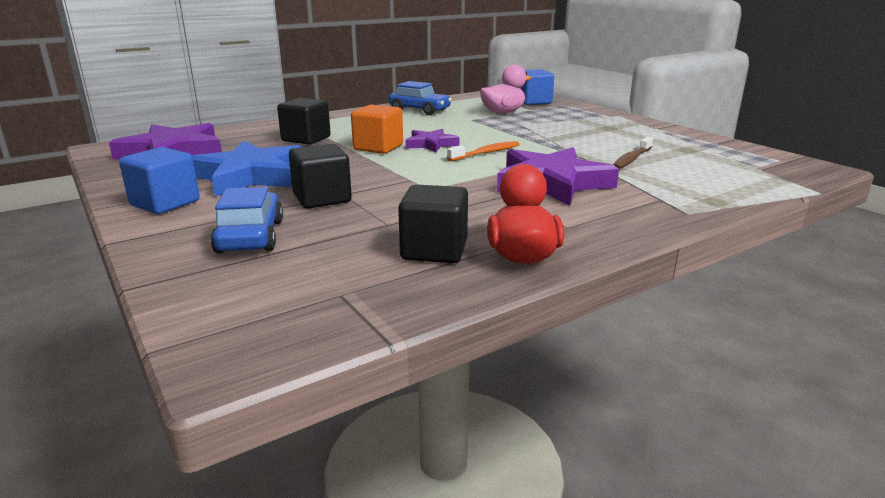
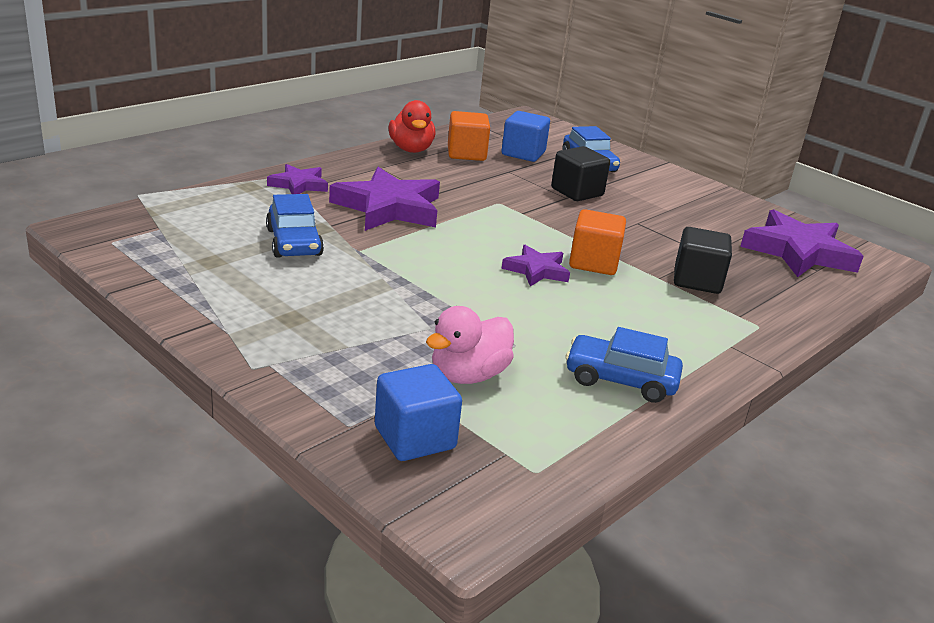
camera: 165 degrees right, 5 degrees up
(165, 203) = (687, 189): blue cube -> blue cube (523, 153)
(250, 176) = (668, 217): blue star -> none
(434, 250) = (466, 153): black cube -> orange cube
(486, 153) = (463, 253): orange toothbrush -> none
(631, 159) = (294, 242): brown toothbrush -> blue car
(660, 204) = (299, 185): none -> purple star

